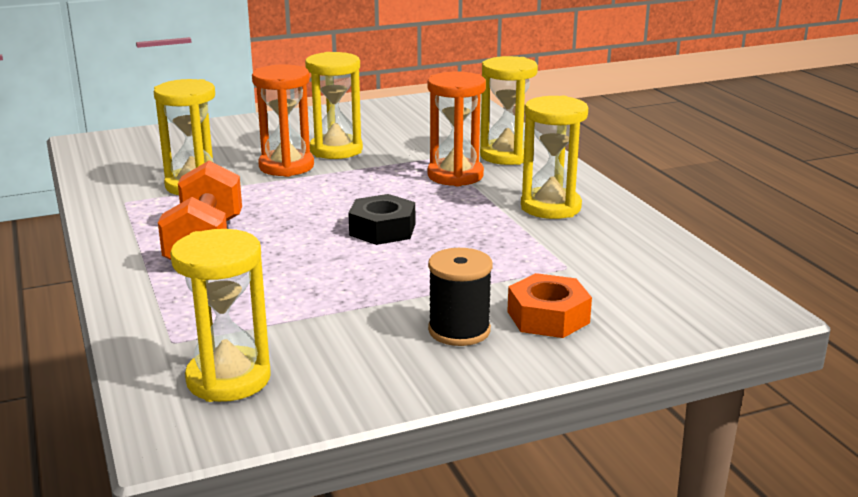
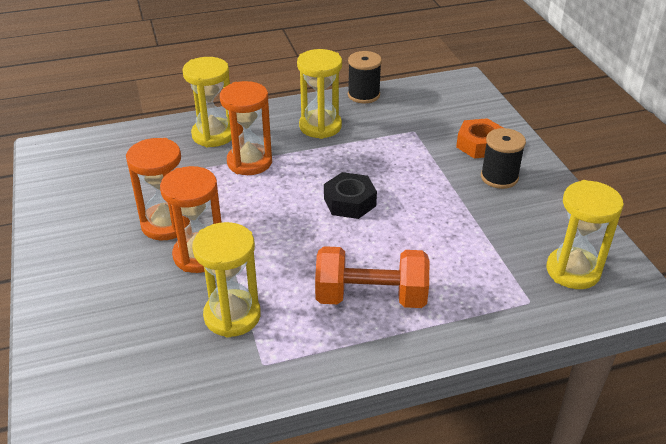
camera: 85 degrees left, 15 degrees up
(336, 150) = (166, 224): yellow hourglass -> orange hourglass
(652, 231) = (363, 95): none -> black spool

